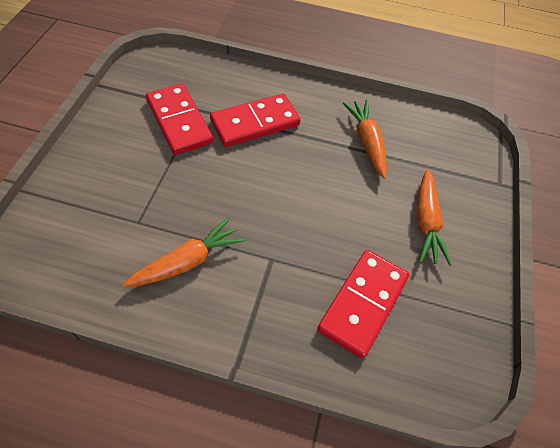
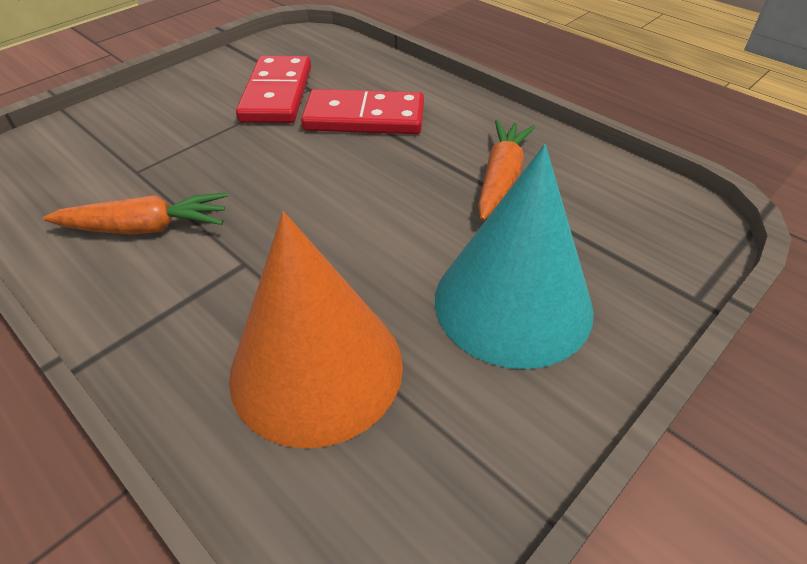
camera: 35 degrees right, 10 degrees down
(363, 303) = (316, 368): red domino -> orange cone
(426, 222) = (513, 303): orange carrot -> turquoise cone

